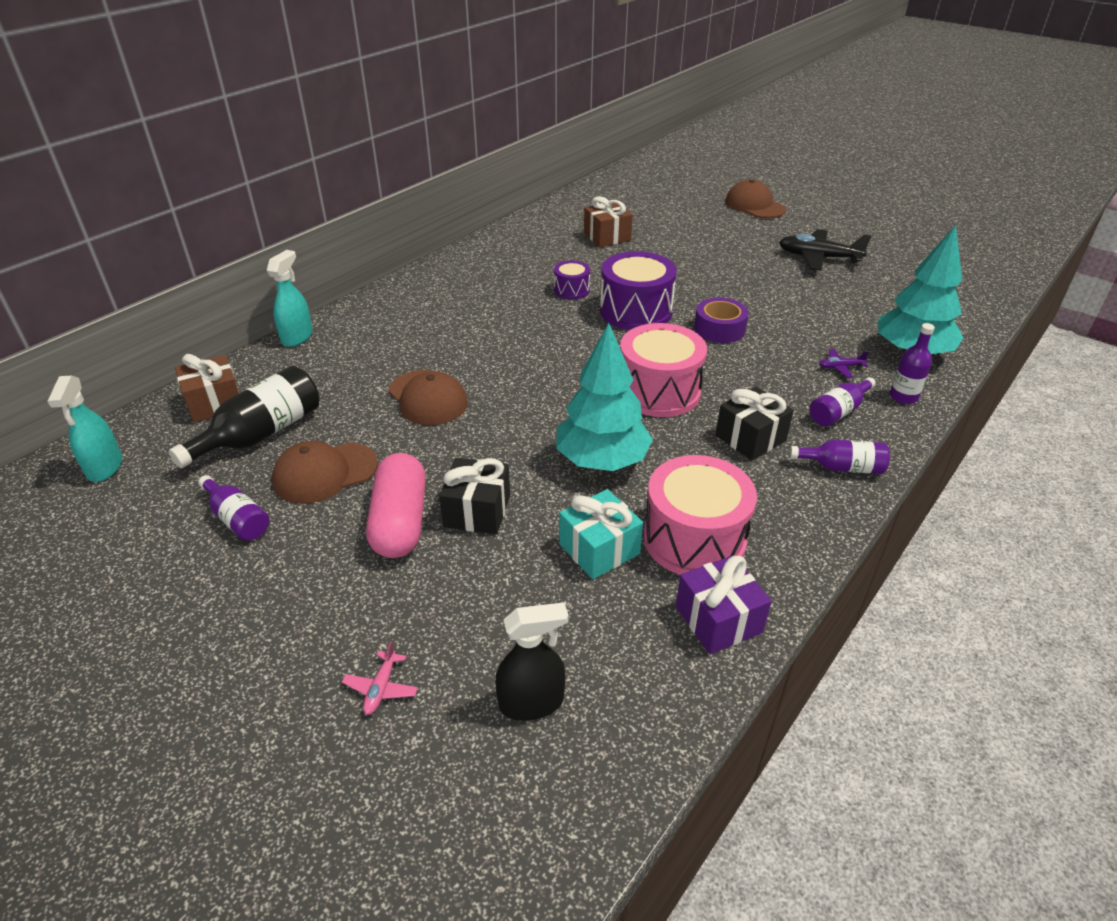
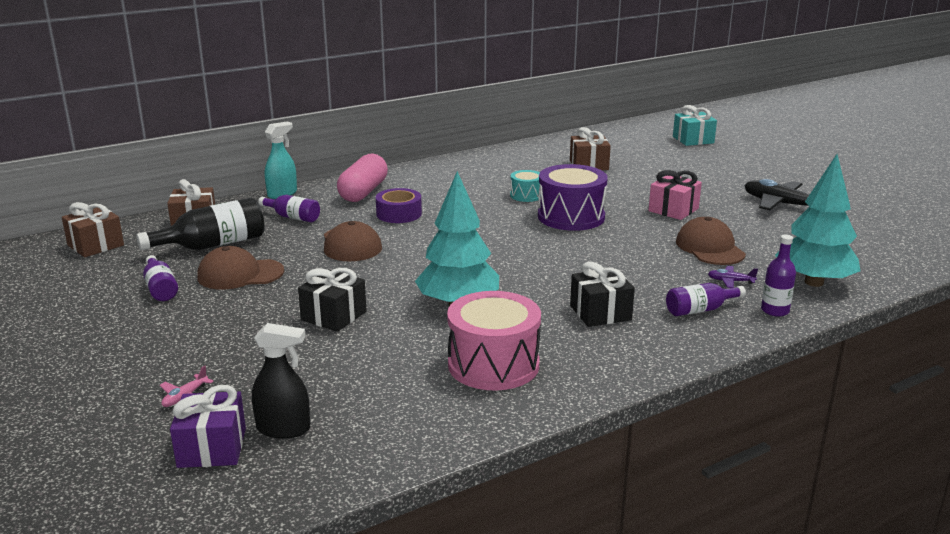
camera: 20 degrees right, 15 degrees down
(105, 467) = (95, 245): turquoise spray bottle -> brown gift
(400, 522) = (272, 311): pink capsule -> pink capsule (363, 192)
(571, 290) = (526, 195): purple drum -> turquoise drum
(599, 549) = (410, 355): turquoise gift -> turquoise gift (693, 140)
(659, 391) = (545, 270): pink drum -> none
(718, 619) = (470, 415): purple gift -> purple gift (212, 448)
(719, 329) = (637, 239): purple tape -> purple tape (399, 214)
(727, 283) = (673, 210): none -> pink gift
(754, 205) = (751, 160): brown cap -> brown cap (710, 248)
(842, 467) = (668, 346): purple bottle -> purple bottle (292, 217)

